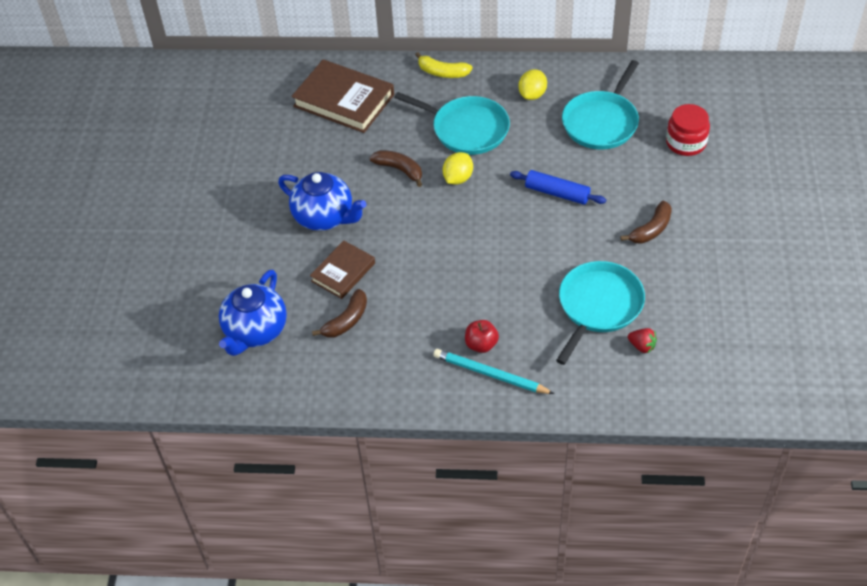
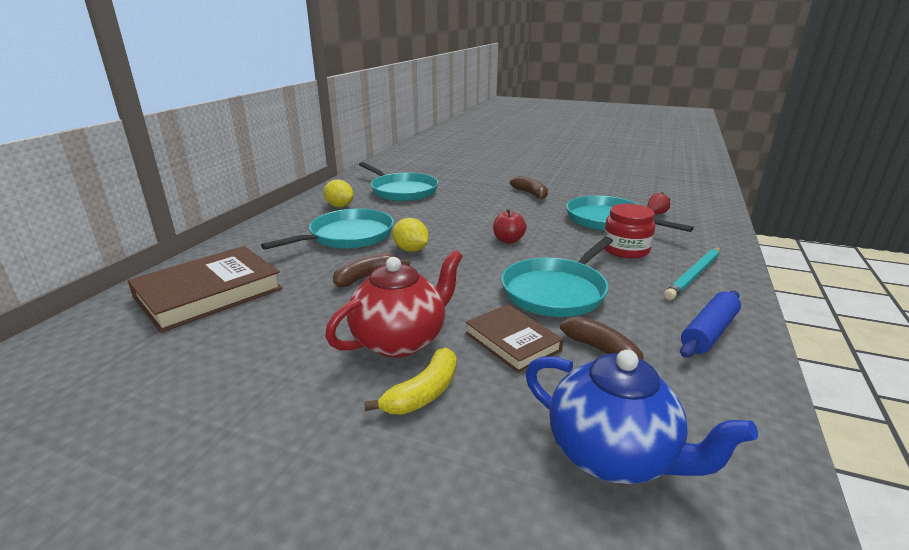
camera: 75 degrees left, 25 degrees down
(325, 217) = (400, 340): blue teapot -> red teapot
(422, 285) = (556, 291): none -> turquoise pan
(443, 72) = (254, 235): yellow banana -> yellow banana (423, 393)
(481, 344) = (652, 273): red apple -> red apple (508, 240)
(557, 193) = (467, 215): blue rolling pin -> blue rolling pin (708, 332)
(686, 142) = (450, 174): red jar -> red jar (625, 250)

